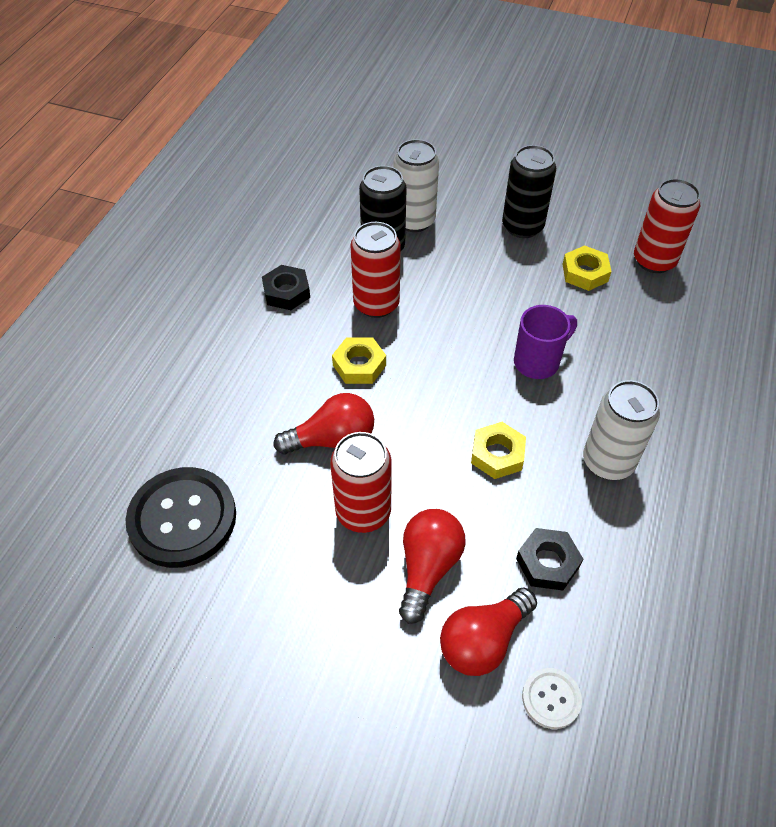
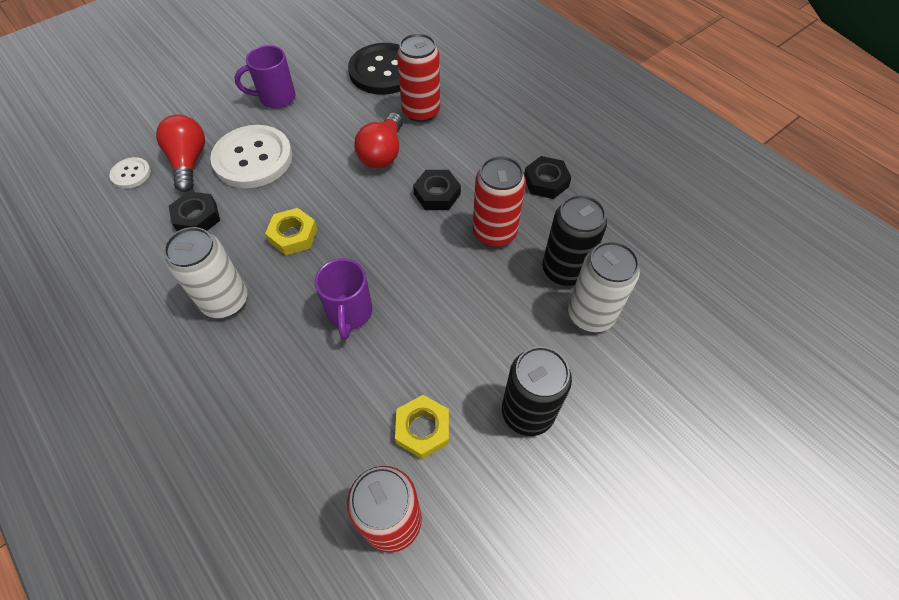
camera: 120 degrees right, 5 degrees up
(308, 619) = (276, 98): none -> purple mug
(359, 365) = (437, 194): yellow nut -> black nut
(363, 512) = (316, 146): red can -> red can (421, 111)
(428, 568) = (253, 158): red light bulb -> white button

